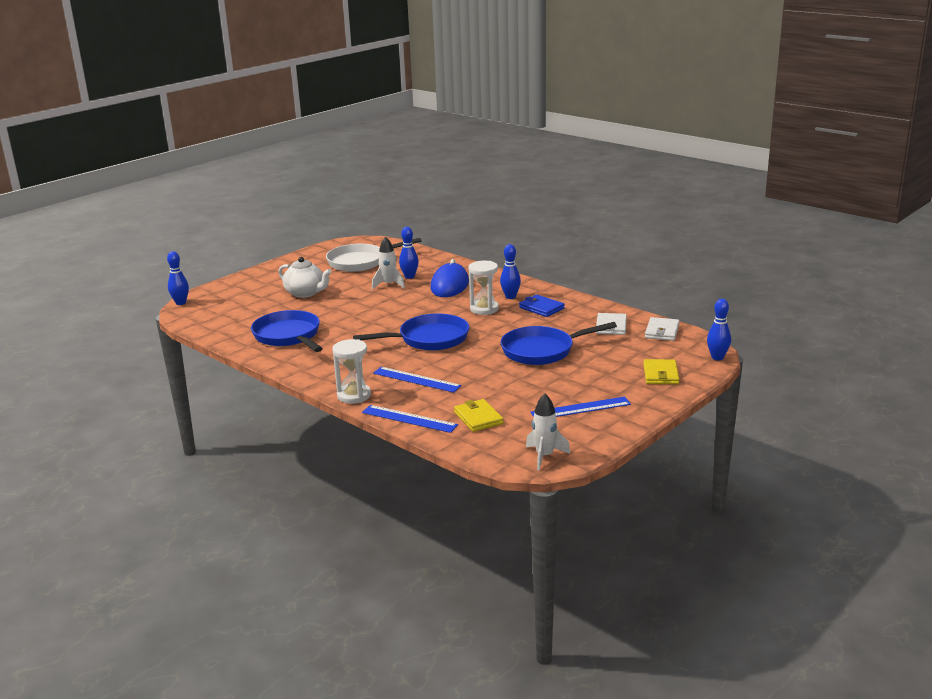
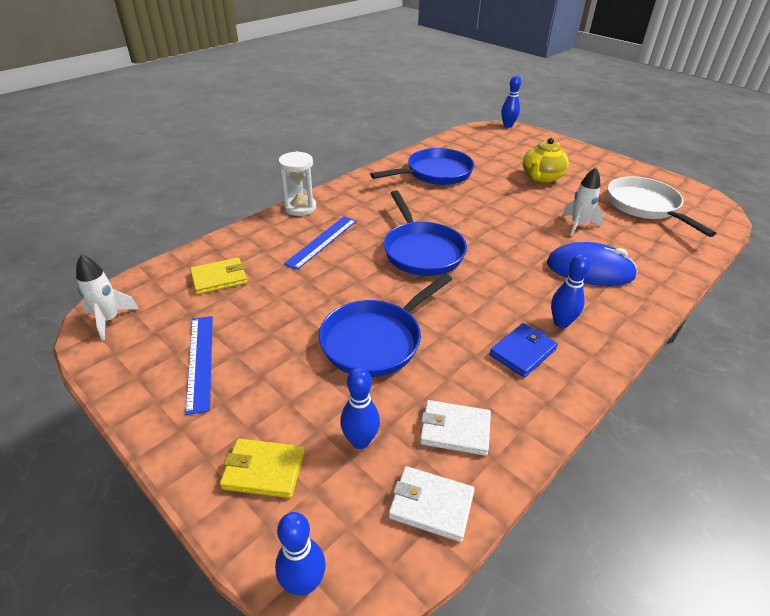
camera: 90 degrees right, 15 degrees up
(305, 293) = (541, 178): white teapot -> yellow teapot
(409, 277) = (609, 240): blue bowling pin -> blue bowling pin (360, 441)
(409, 418) = (240, 236): blue ruler -> none
(484, 309) = (512, 296): white hourglass -> none
(542, 350) = (375, 340): blue pan -> blue pan turned 120 degrees counterclockwise

